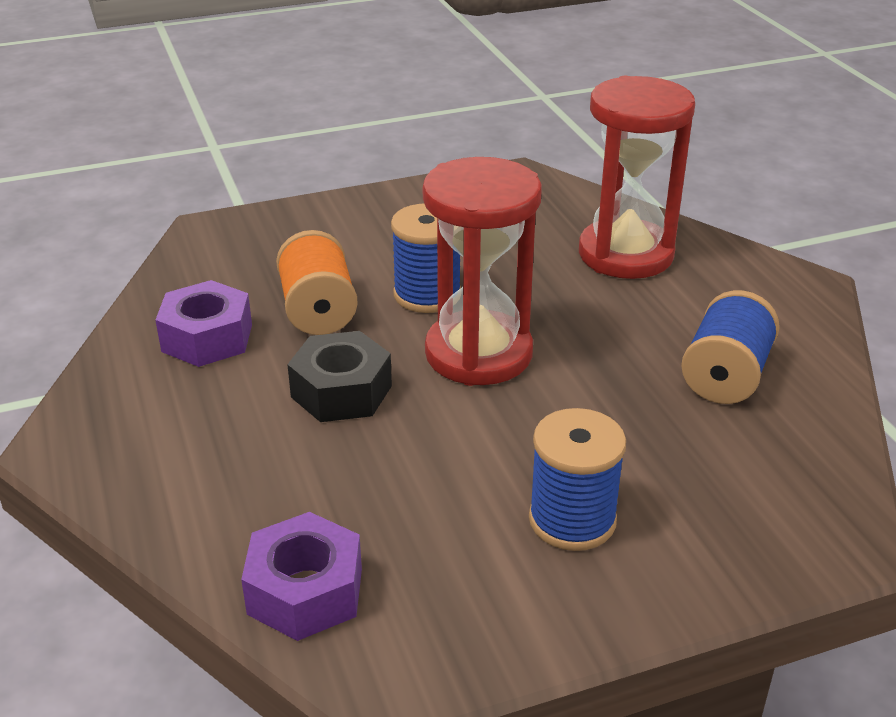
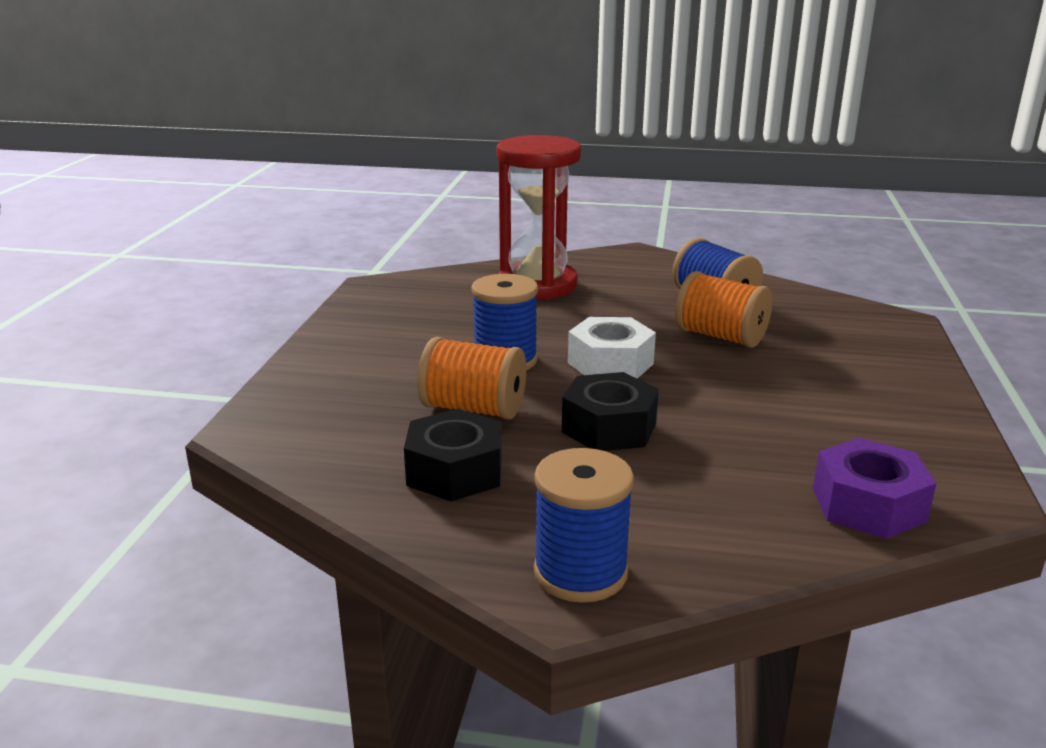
camera: 60 degrees left, 10 degrees down
(207, 338) = (455, 471): purple nut -> black nut
(478, 353) = (610, 363): red hourglass -> white nut
(572, 520) = (836, 385): blue spool -> blue spool (580, 573)
(621, 405) = (720, 336): none -> orange spool

